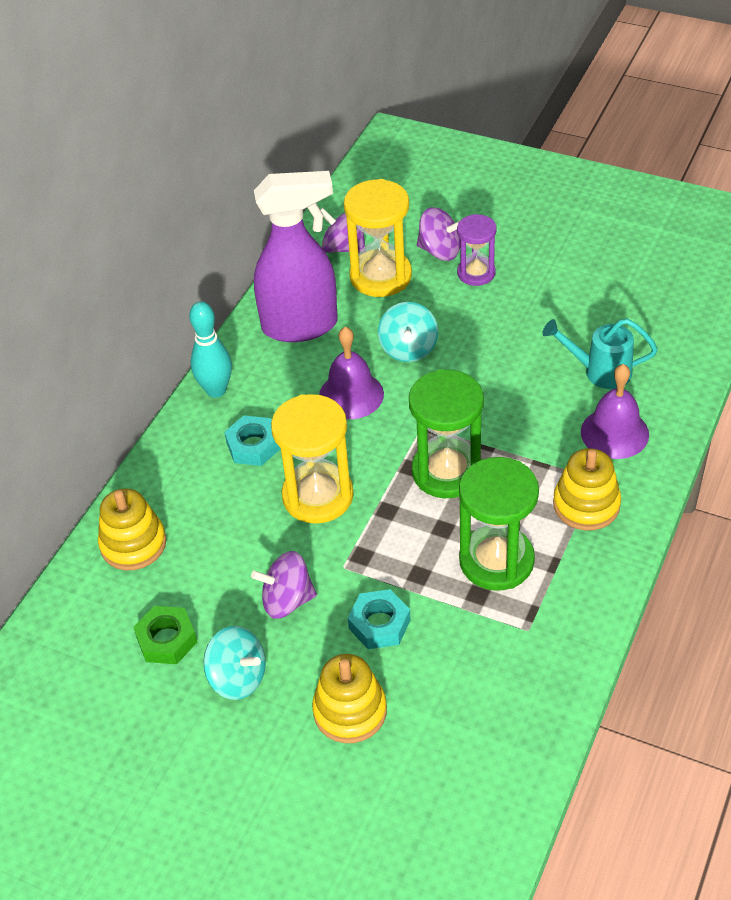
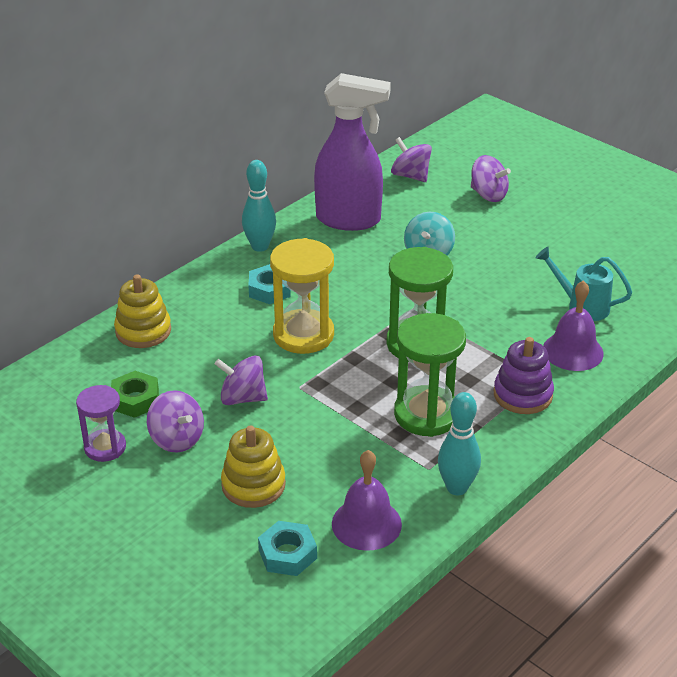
camera: 15 degrees right, 10 degrees down
(238, 678) = (177, 439): turquoise spinning top -> purple spinning top
(351, 395) = (365, 274): purple bell -> purple bell (366, 524)
(379, 624) = (308, 433): turquoise nut -> turquoise nut (287, 554)
(380, 276) = (430, 201): yellow hourglass -> none
(476, 273) = (511, 216): purple hourglass -> purple hourglass (105, 447)
(568, 645) = (457, 488): none -> turquoise bowling pin
(586, 505) = (523, 395): yellow stacking toy -> purple stacking toy

